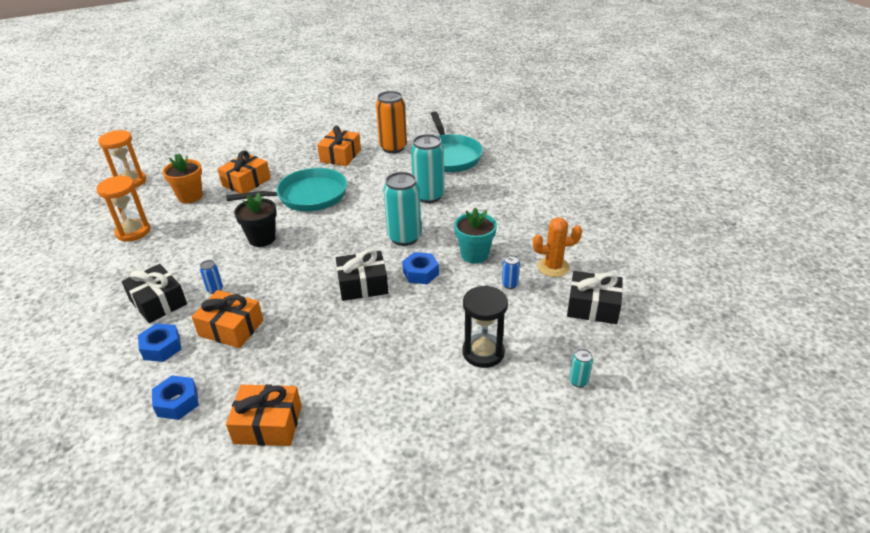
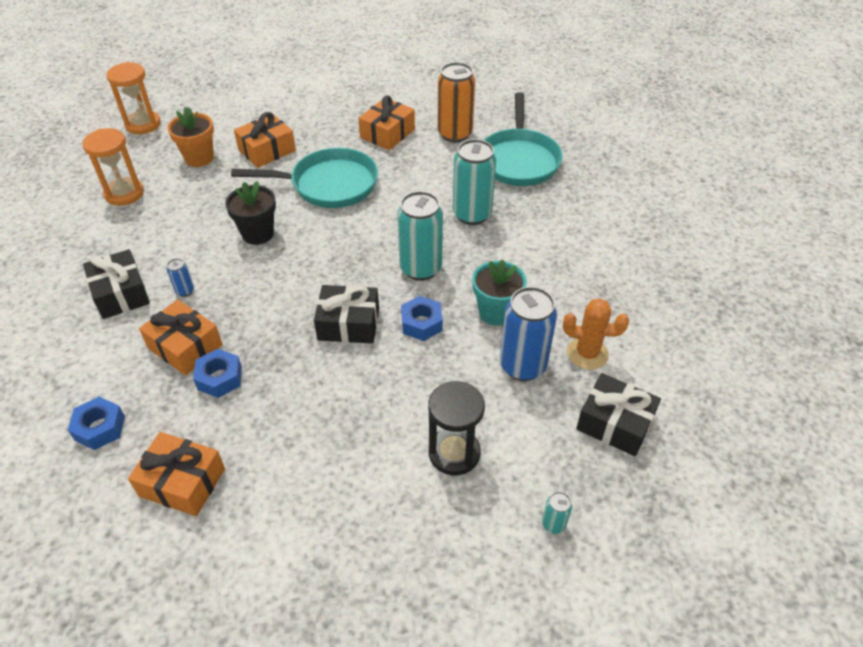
camera: 15 degrees right, 10 degrees up
(162, 347) = (106, 353): blue nut -> blue nut (220, 378)
(509, 284) = (522, 366): blue can -> blue can, size x2.28

